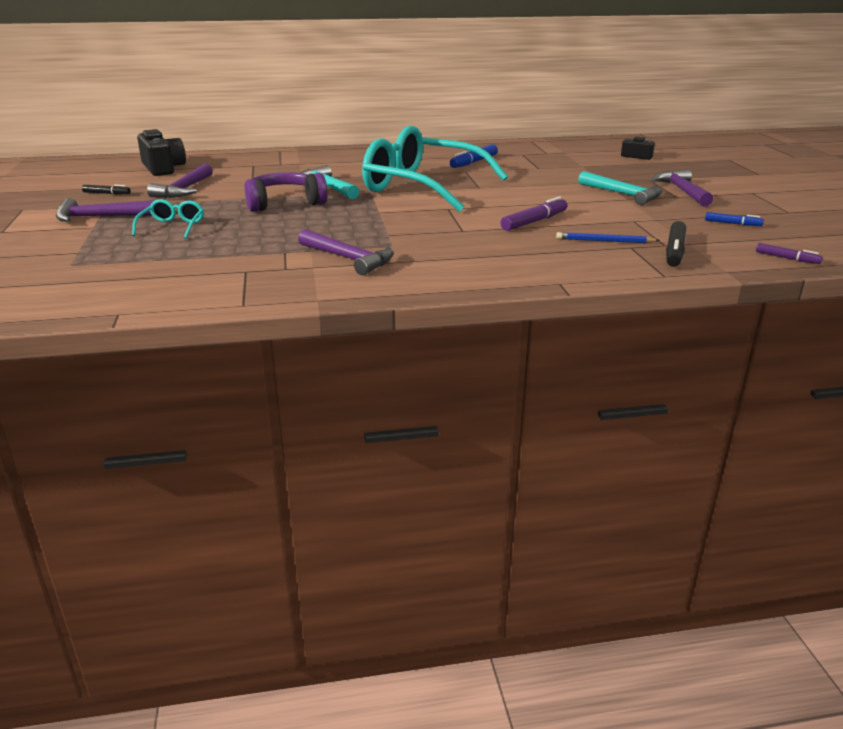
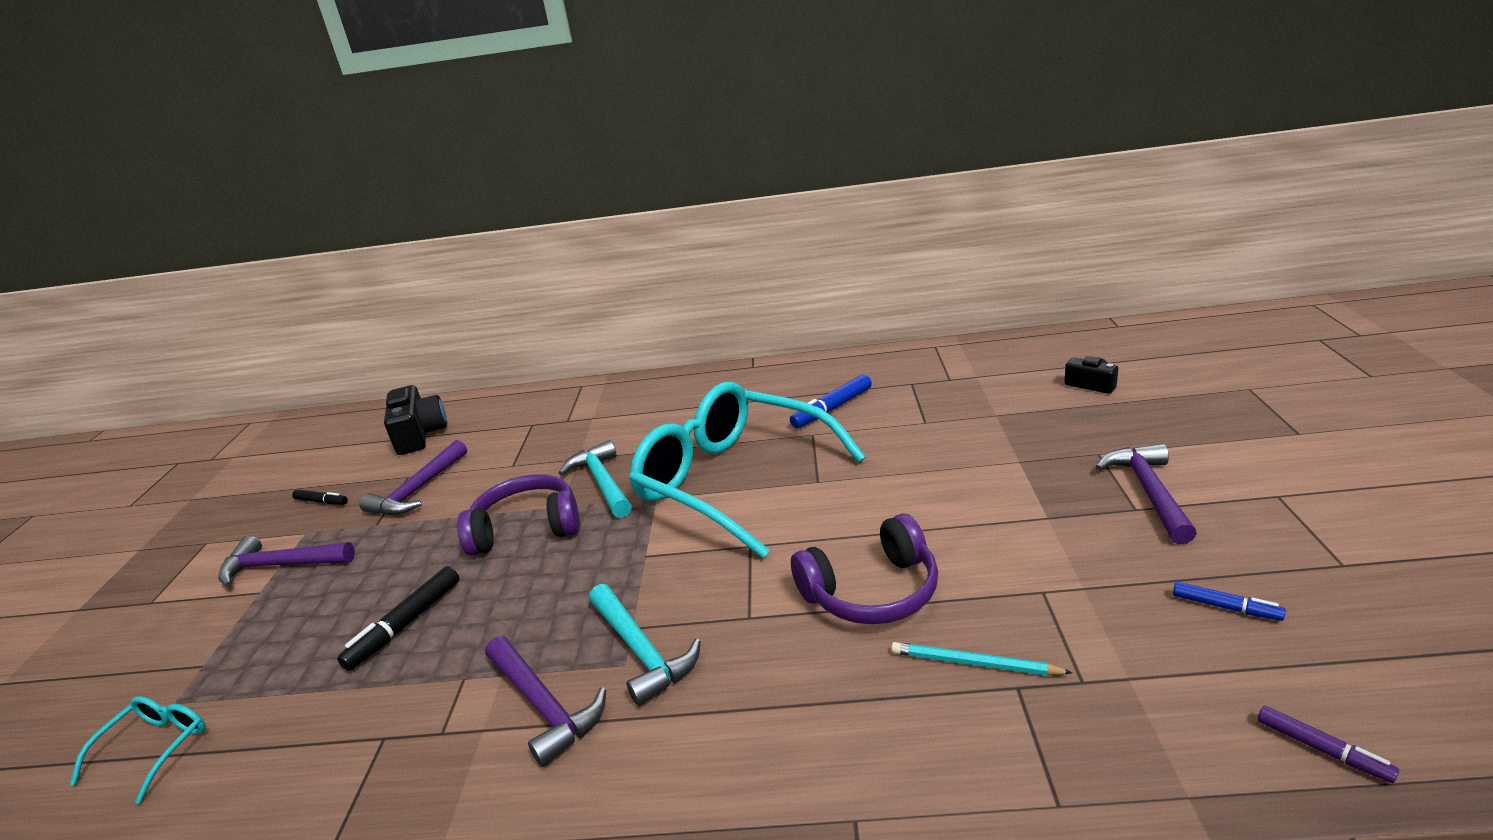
camera: 15 degrees right, 0 degrees up
(172, 227) = (353, 595): turquoise glasses -> turquoise glasses (156, 748)
(534, 221) = (871, 591): purple marker -> purple headphones
(604, 241) = (974, 663): blue pencil -> turquoise pencil
(623, 194) = (1043, 502): turquoise hammer -> turquoise hammer (642, 651)
(674, 251) = (1096, 708): black marker -> black marker (405, 625)

